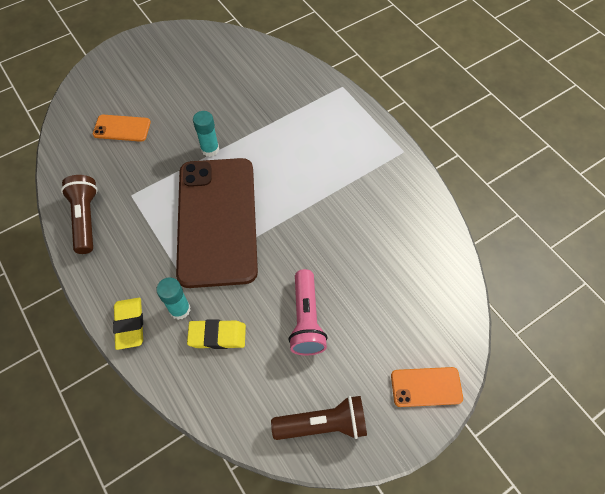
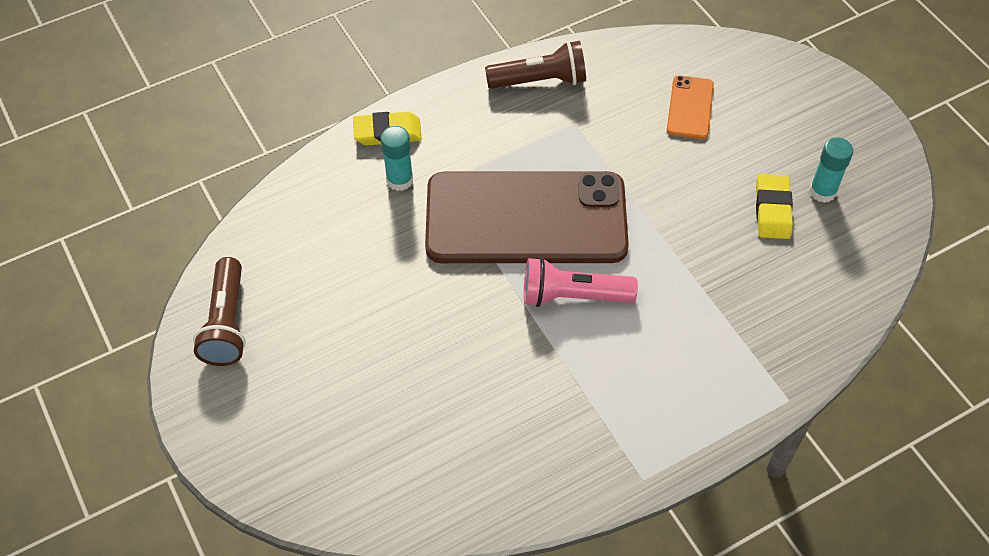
camera: 95 degrees right, 5 degrees down
(210, 149) = (651, 210): turquoise glue stick -> turquoise glue stick (822, 191)
(217, 336) = (358, 218): yellow eraser -> yellow eraser (772, 210)
(306, 319) = (364, 315): pink flashlight -> pink flashlight (573, 296)
(426, 387) = (247, 447): orange phone -> none

